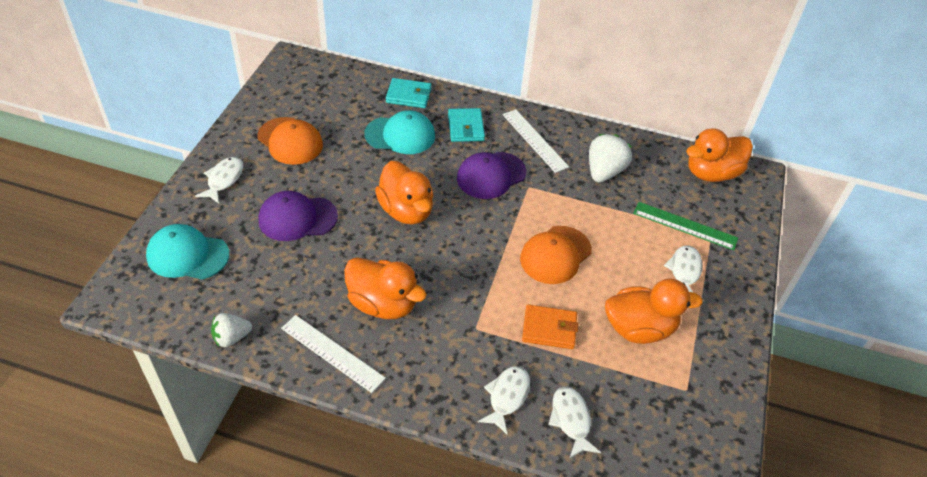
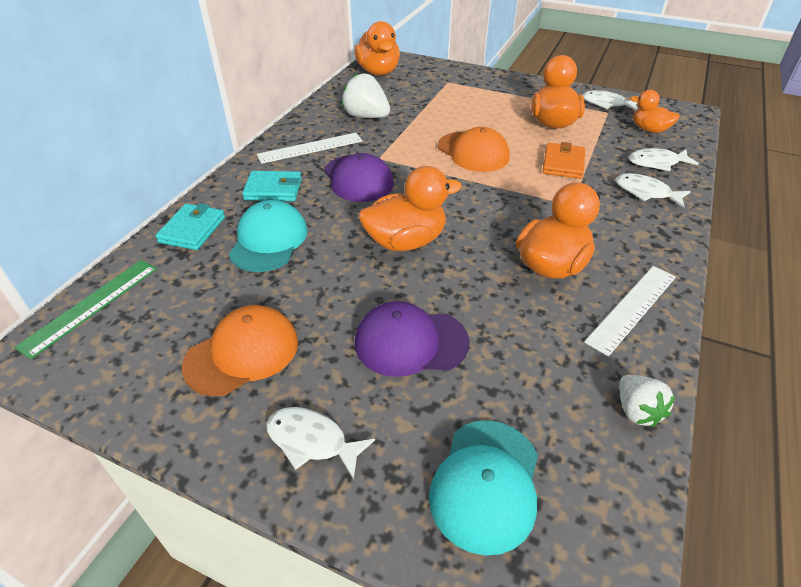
camera: 80 degrees left, 5 degrees down
(297, 218) = (410, 342): purple cap -> purple cap turned 90 degrees clockwise
(651, 428) = (649, 130): none -> orange duck
(684, 271) = (489, 97): white fish -> white fish (606, 104)
(685, 226) = (438, 90): green ruler -> green ruler (91, 306)

